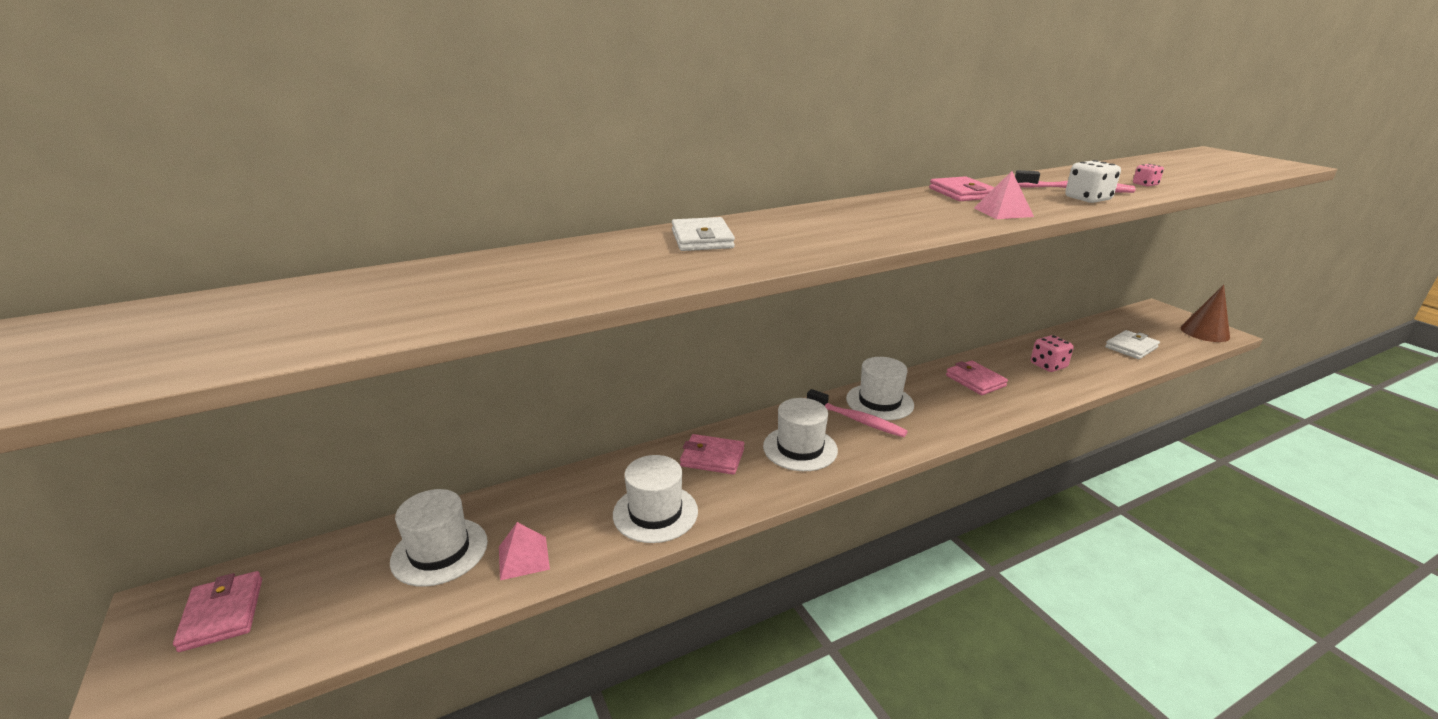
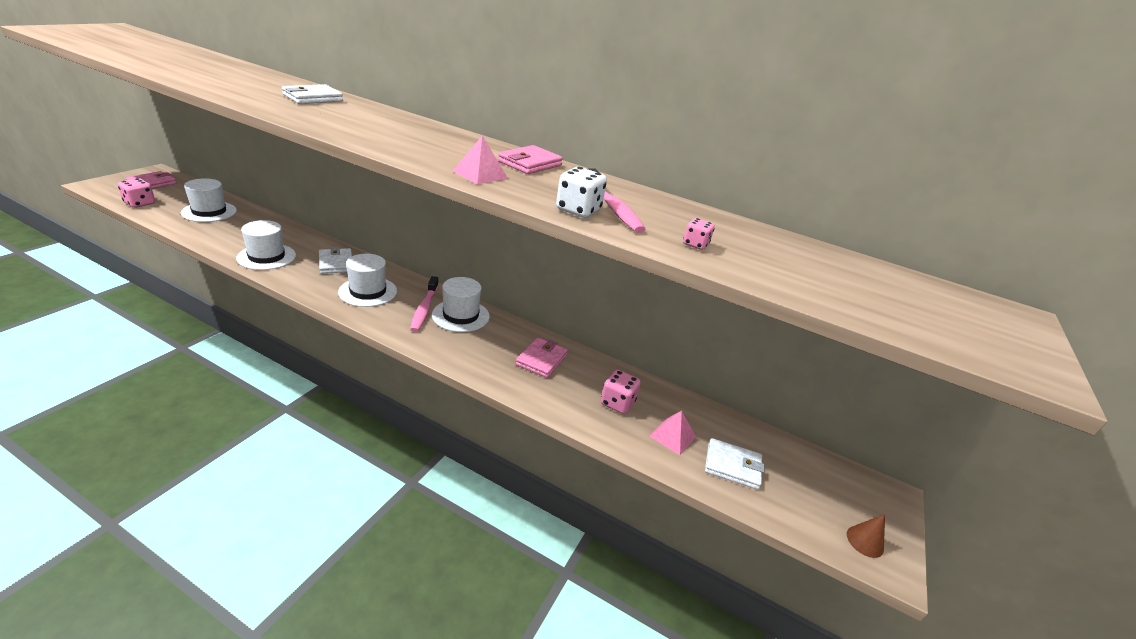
camera: 50 degrees right, 5 degrees up
(314, 639) = (140, 203): none -> pink dice
(523, 557) = (211, 231): pink pyramid -> pink pyramid (672, 436)
(712, 457) = (336, 263): pink wallet -> white wallet
(1204, 332) = (865, 541): brown cone -> brown cone, size x0.58

